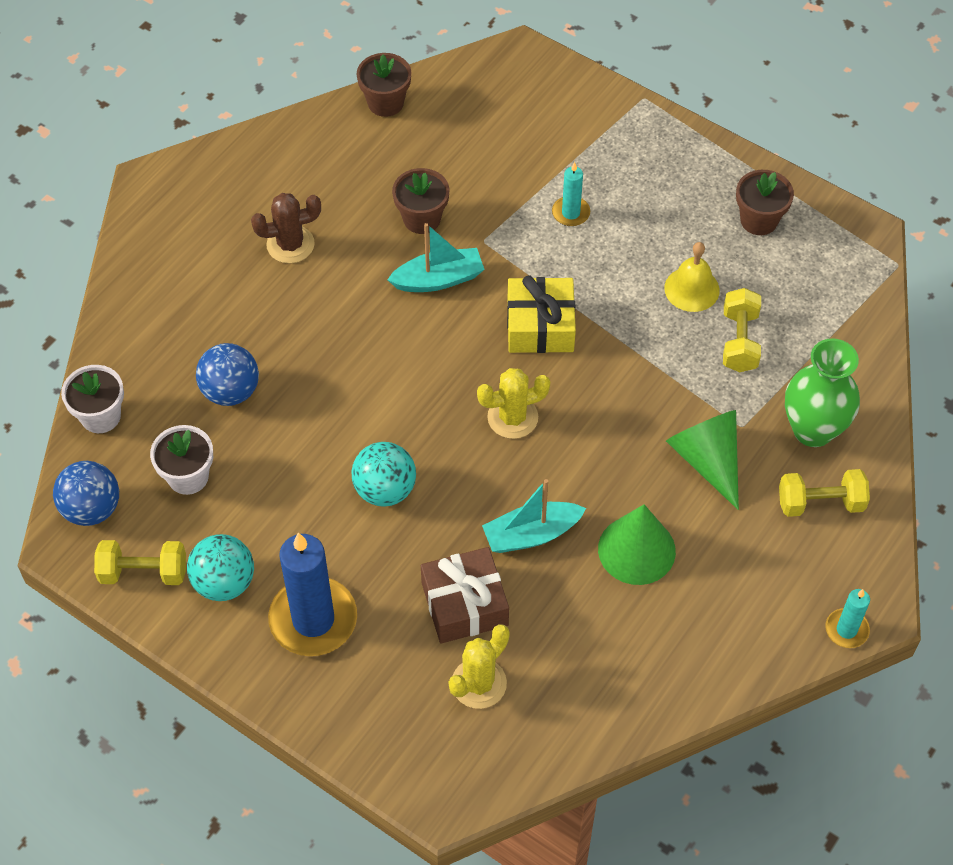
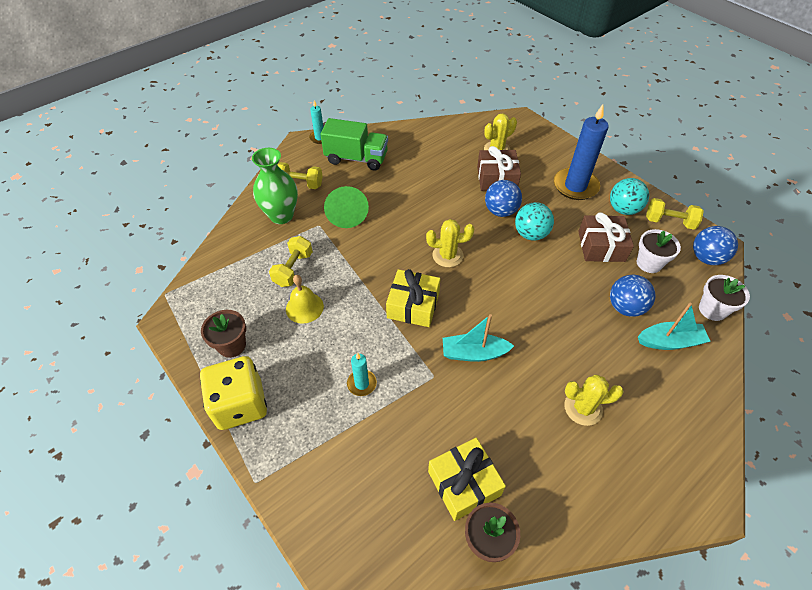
camera: 165 degrees left, 5 degrees down
(265, 492) = (601, 246): none -> brown gift
(290, 244) = (583, 408): brown cactus -> yellow cactus
(419, 143) = (464, 483): none -> yellow gift
(422, 219) = (476, 406): brown flower pot -> none
(443, 526) = (500, 211): none -> blue ball
(531, 534) = (454, 199): turquoise boat -> turquoise boat (669, 341)
(636, 550) = (402, 183): green cone -> none
(705, 161) = (240, 404): none -> yellow dice
(747, 591) = (356, 158): none -> green truck

